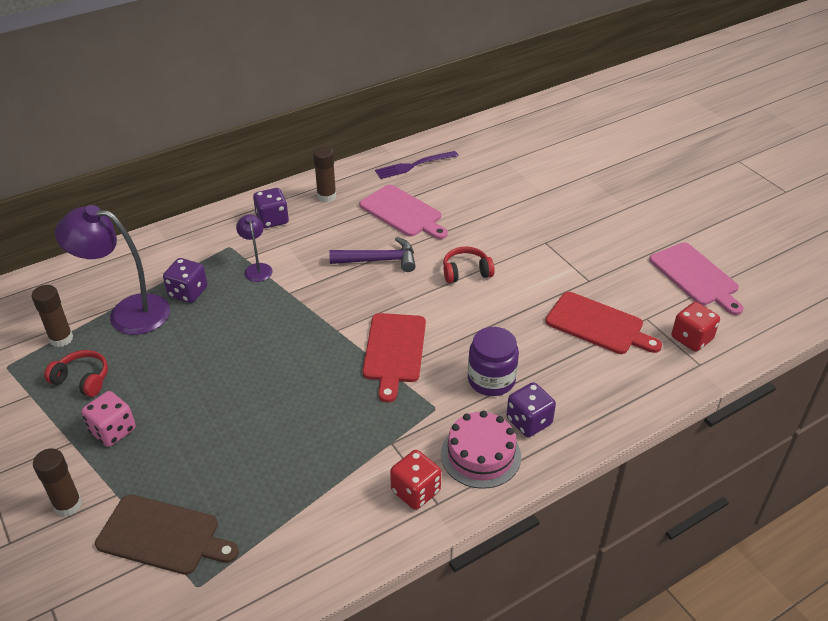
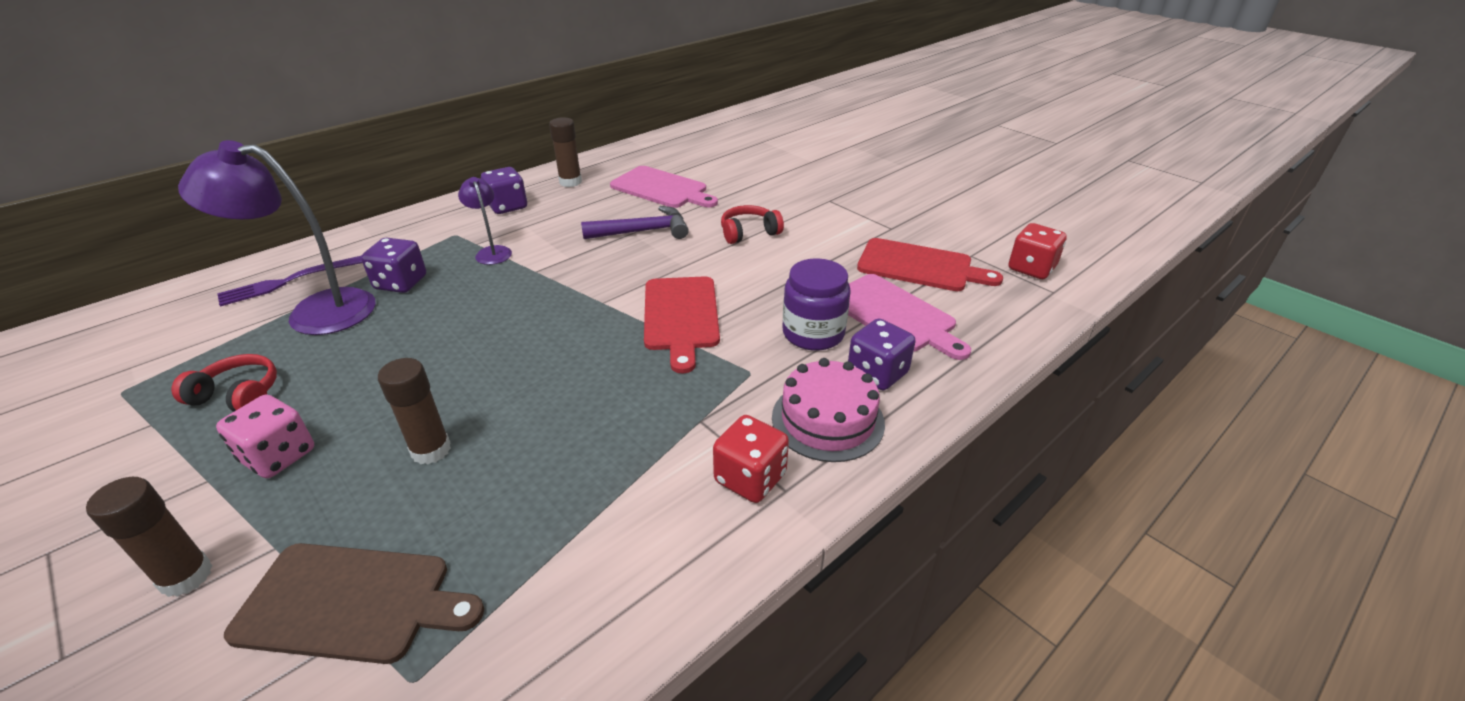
camera: 10 degrees left, 5 degrees down
(61, 339) = (213, 350): brown glue stick -> brown glue stick (431, 450)
(413, 165) = (664, 151): purple fork -> purple fork (287, 282)
(696, 277) = (1005, 215): pink cutting board -> pink cutting board (894, 315)

